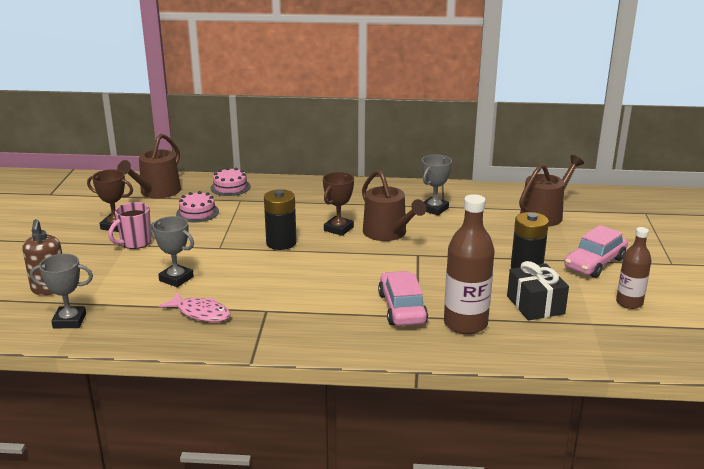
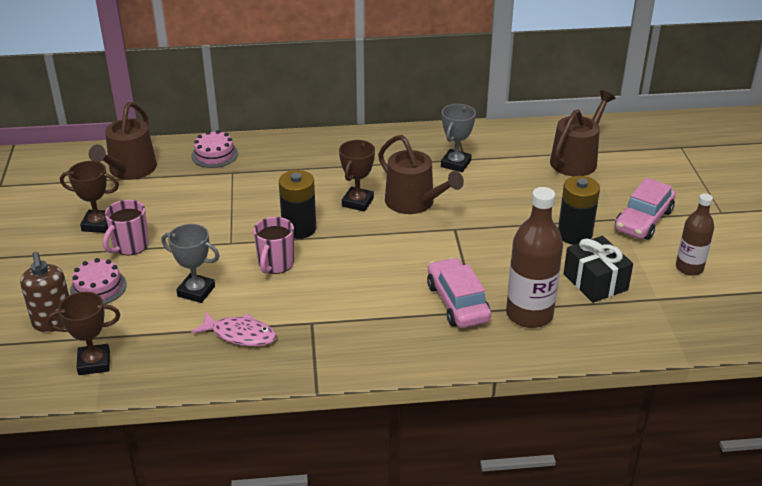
camera: 10 degrees left, 10 degrees up
(69, 321) = (94, 363): grey trophy -> brown trophy
(197, 212) = (188, 195): pink cake -> pink cake (98, 287)
(251, 266) = (275, 264): none -> pink mug

